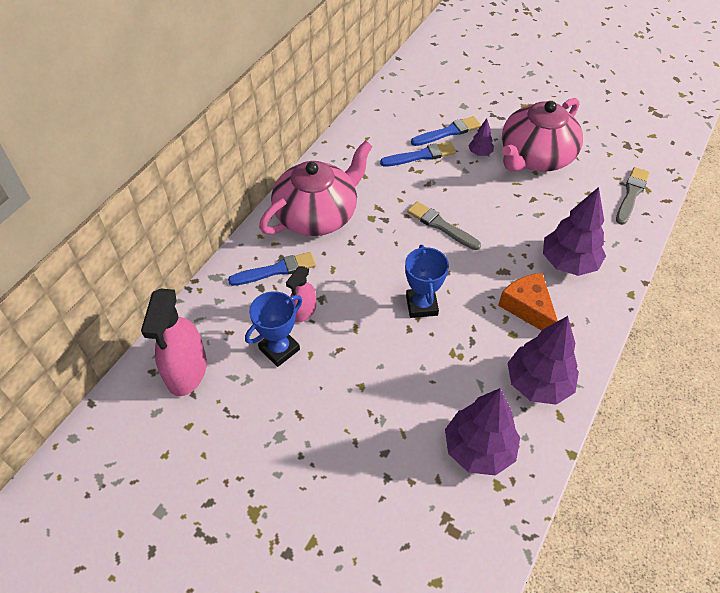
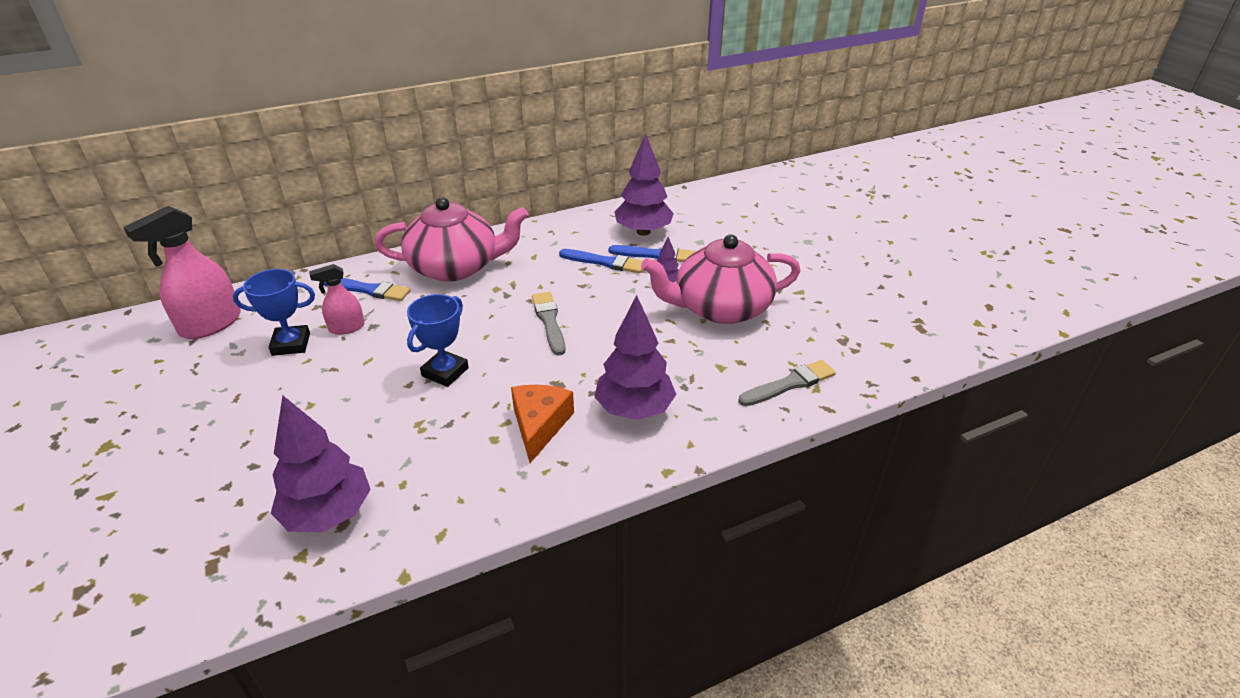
camera: 35 degrees right, 15 degrees down
(538, 383) = (459, 494): purple tree -> purple tree (643, 232)

